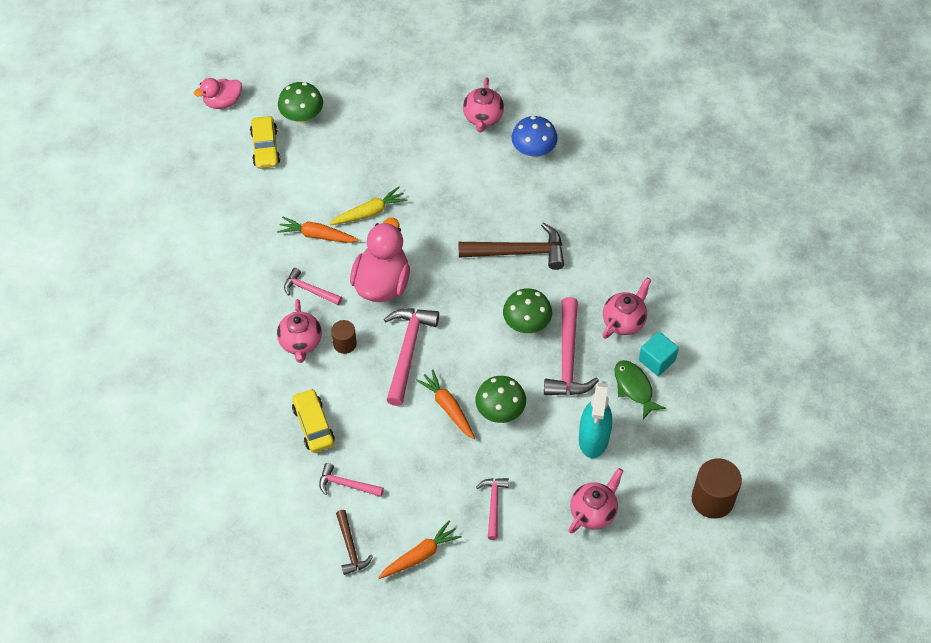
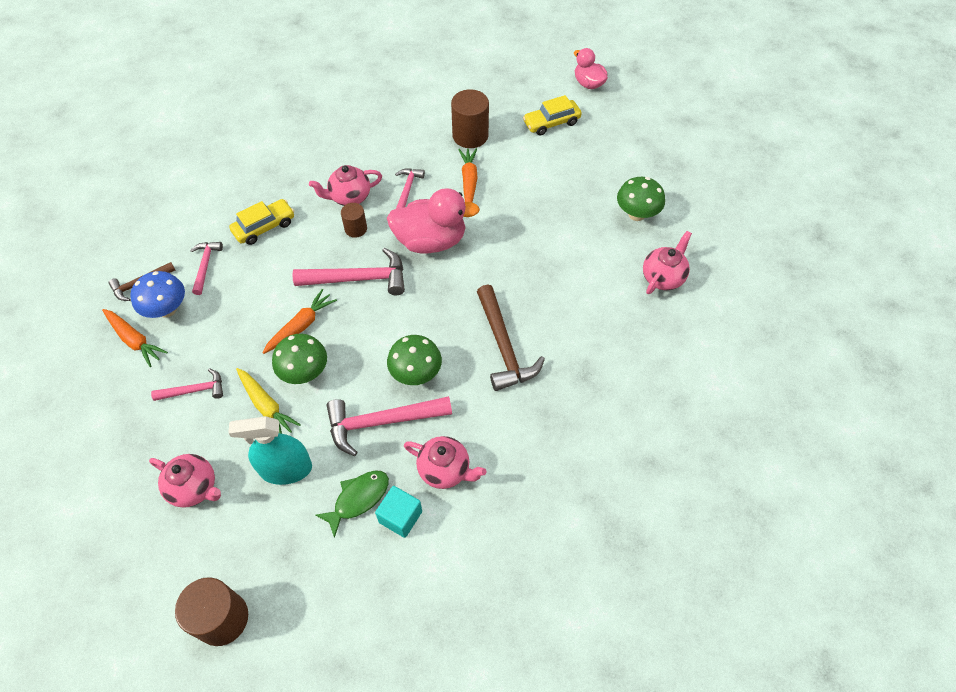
camera: 75 degrees right, 0 degrees up
(255, 220) = (470, 135): none -> brown cylinder
(302, 116) = (597, 139): green mushroom -> green mushroom (636, 214)
(369, 212) = (508, 212): yellow carrot -> yellow carrot (266, 405)
(483, 117) = (663, 277): pink teapot -> pink teapot turned 135 degrees clockwise
(533, 151) = (640, 332): blue mushroom -> blue mushroom (167, 309)

